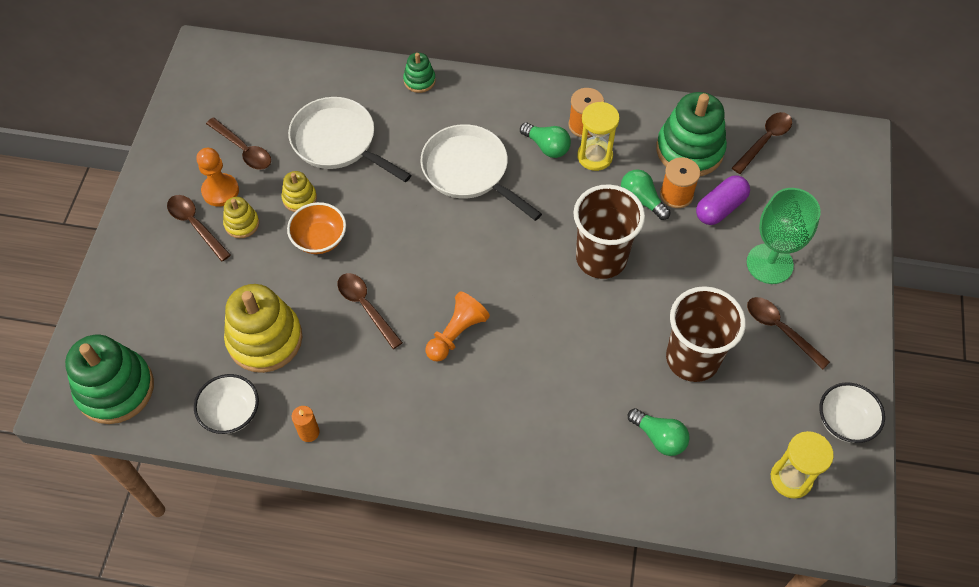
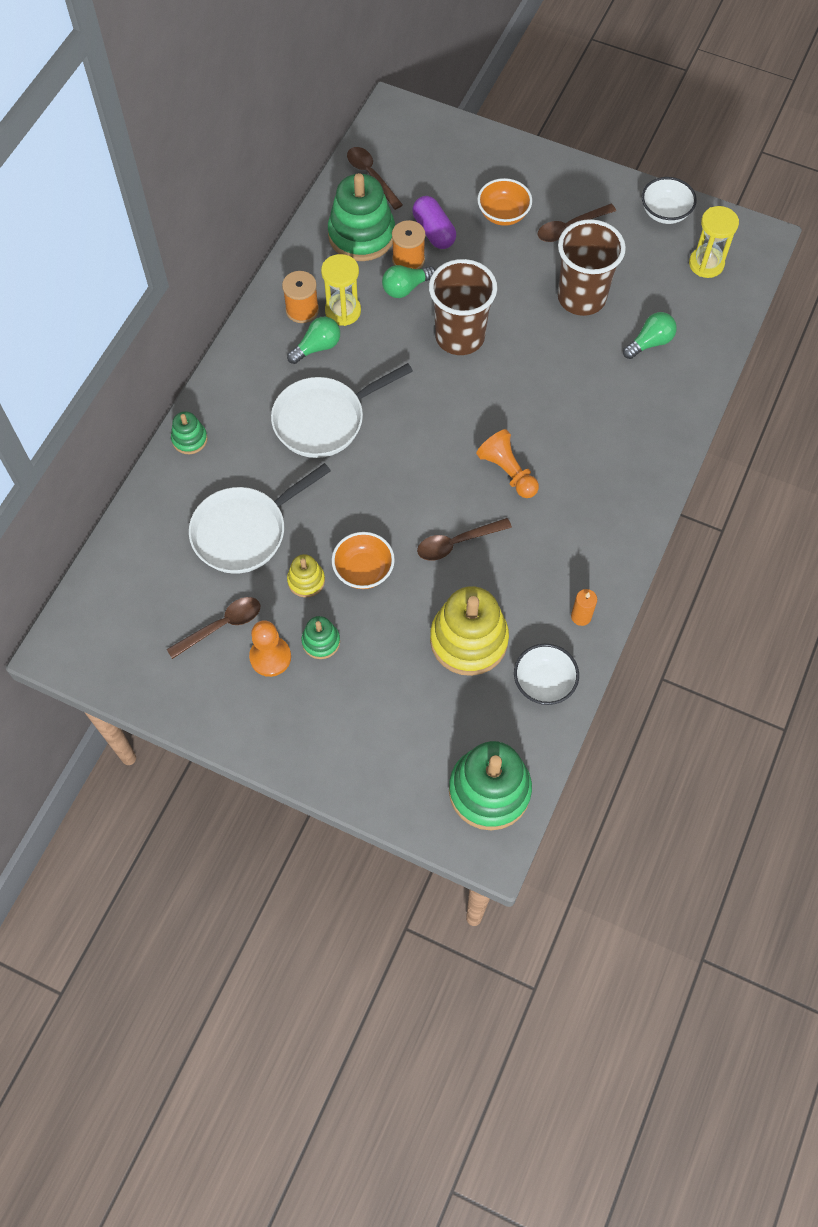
camera: 75 degrees left, 5 degrees up
(195, 225) = (308, 688): brown spoon -> none
(242, 224) = (321, 641): yellow stacking toy -> green stacking toy
(769, 264) = (503, 214): green goblet -> orange bowl

